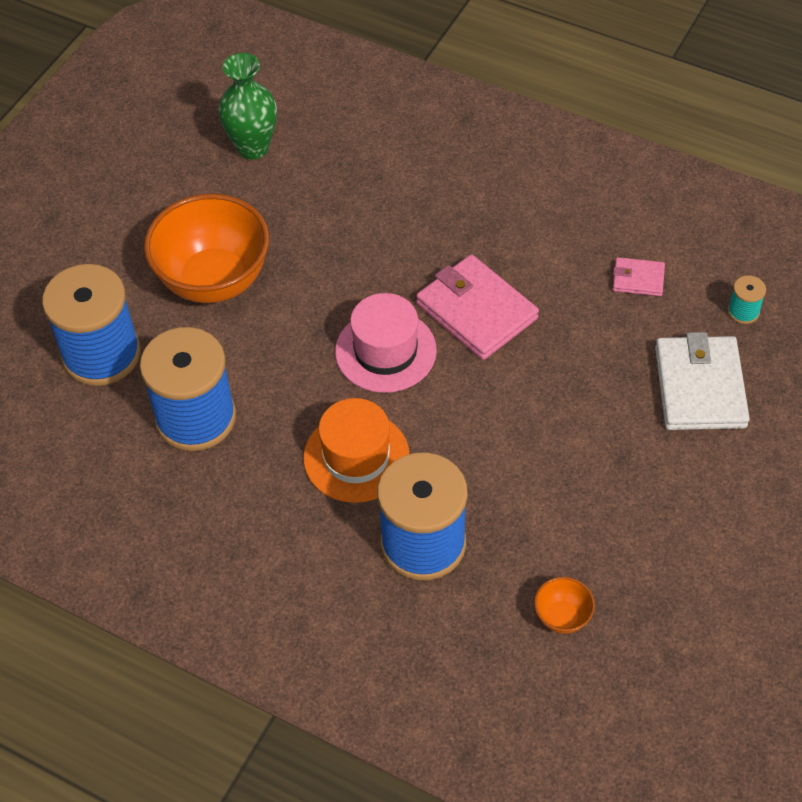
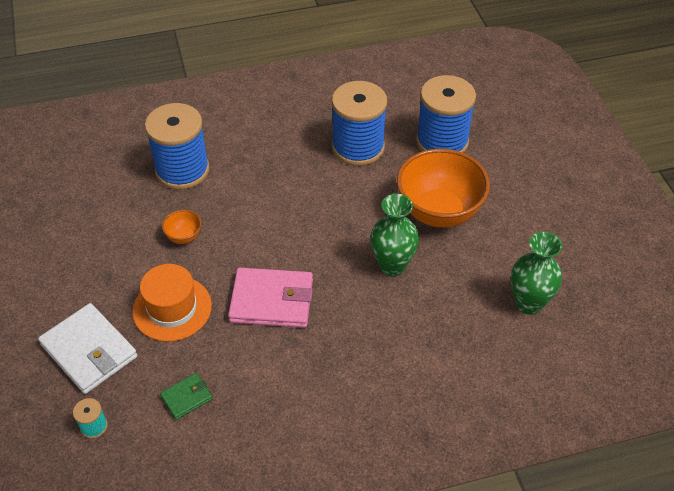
camera: 135 degrees right, 5 degrees down
(325, 262) = (392, 265): none -> green vase
(356, 457) = (257, 183): orange hat -> orange hat (172, 308)
(385, 351) = (300, 242): pink hat -> none
(562, 617) = (82, 185): orange bowl -> orange bowl (184, 237)
(638, 279) = (186, 397): pink wallet -> green wallet

